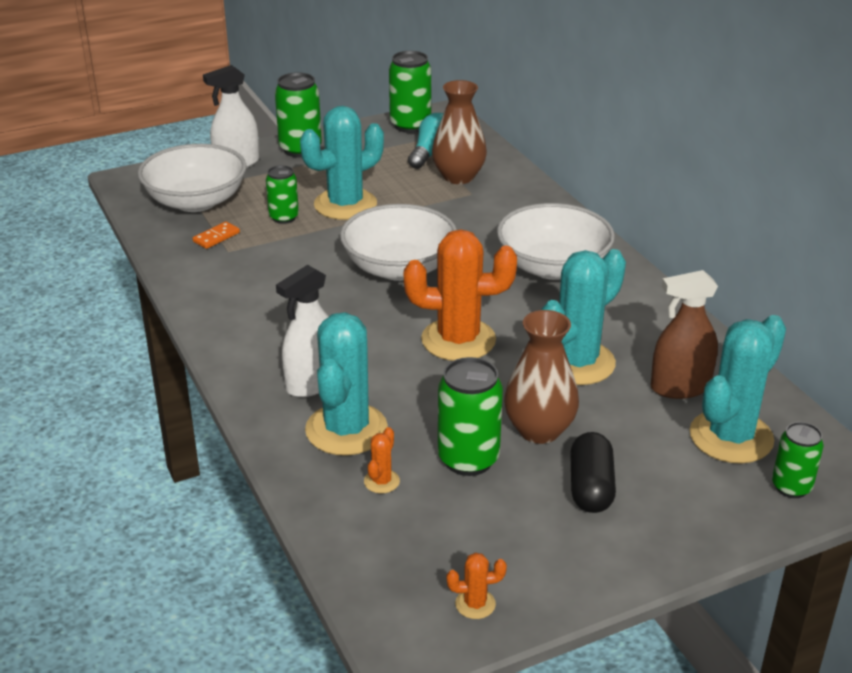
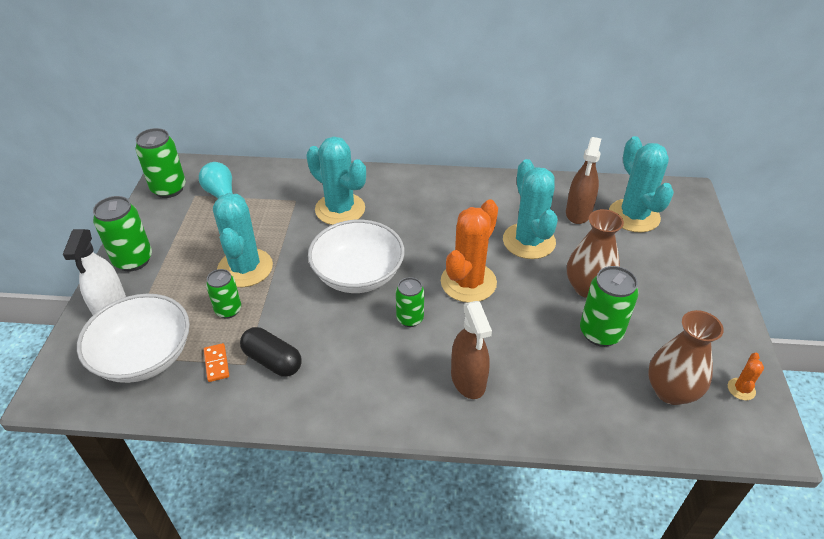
camera: 60 degrees left, 10 degrees up
(312, 383) = (468, 380): white spray bottle -> brown spray bottle
(346, 429) = (535, 382): turquoise cactus -> turquoise cactus (340, 209)
(381, 481) = (603, 386): orange cactus -> none
(458, 177) = (267, 197): brown vase -> brown vase (671, 391)
(553, 267) = (418, 205): white bowl -> none
(590, 487) = (653, 290): black capsule -> black capsule (272, 361)
(791, 487) = (686, 216): green can -> green can (410, 318)

